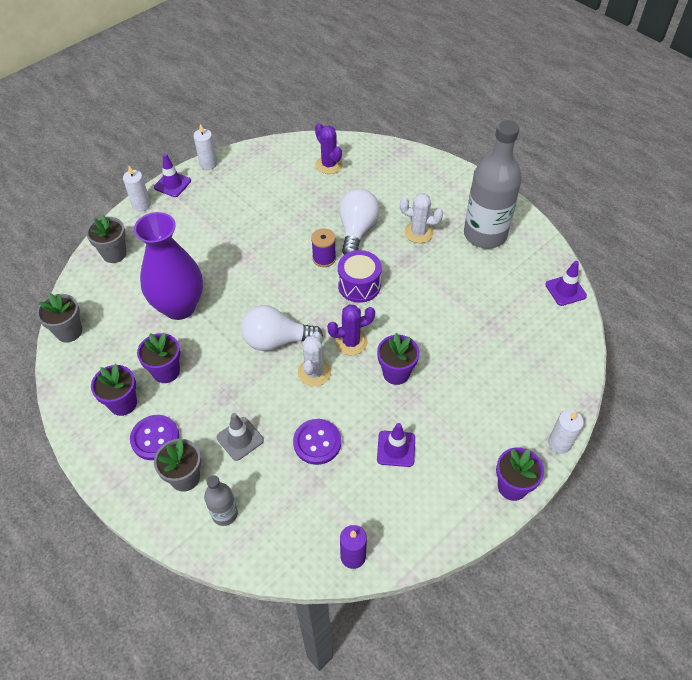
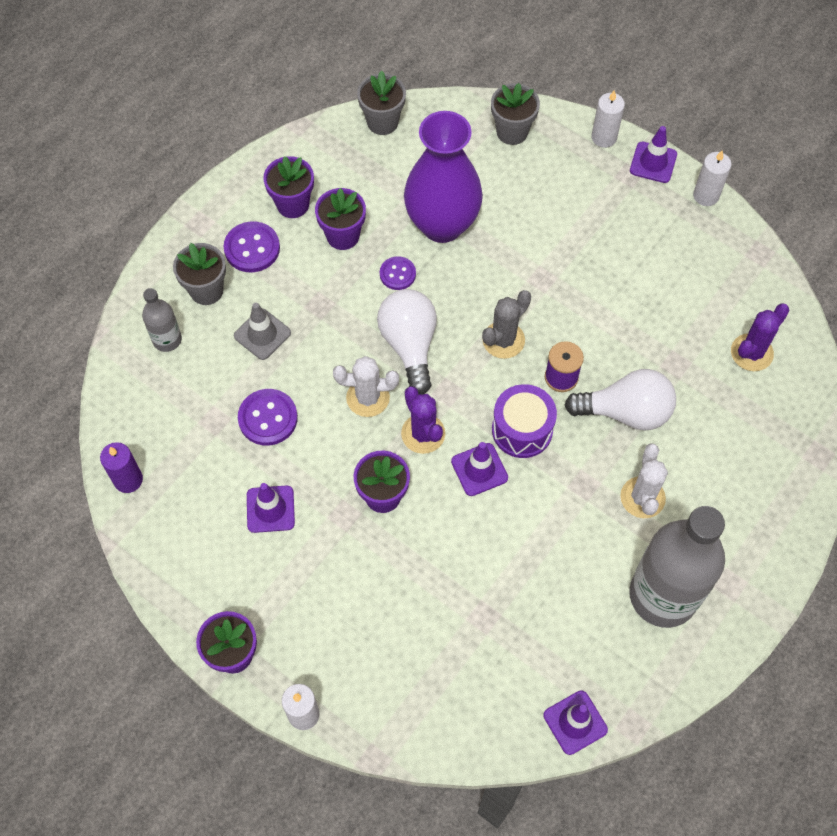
camera: 80 degrees right, 10 degrees up
(213, 340) = (397, 274): none -> purple button
(287, 285) = (503, 340): none -> grey cactus
(385, 313) = (479, 469): none -> purple traffic cone

